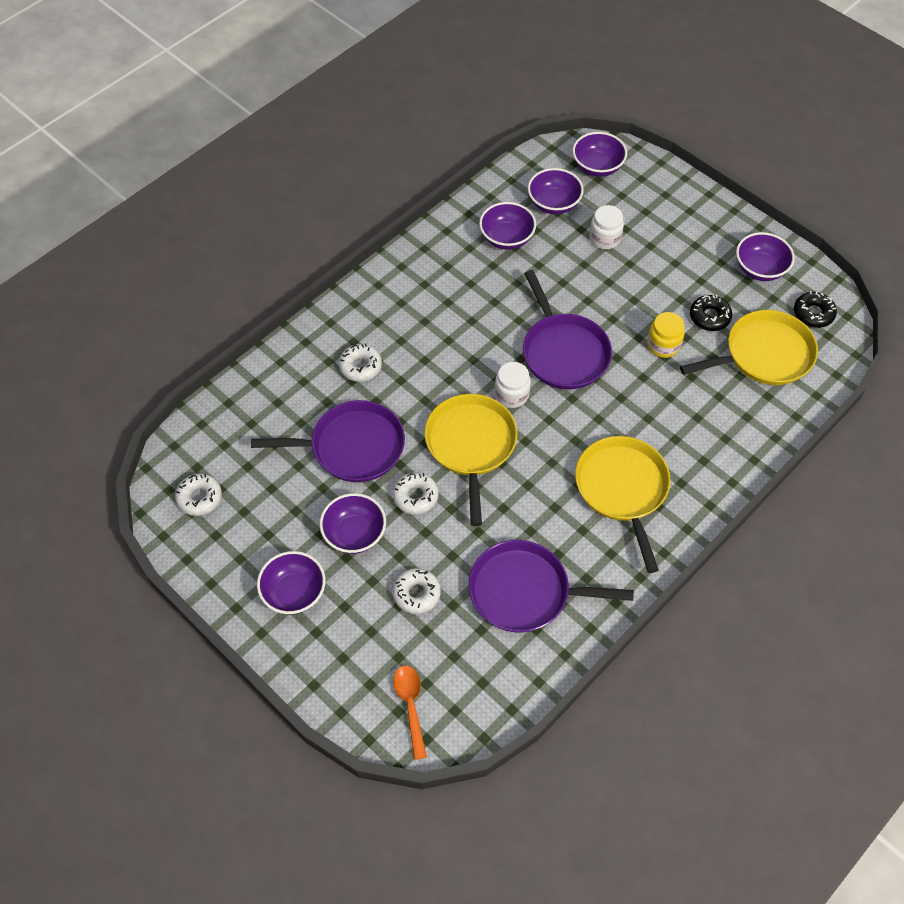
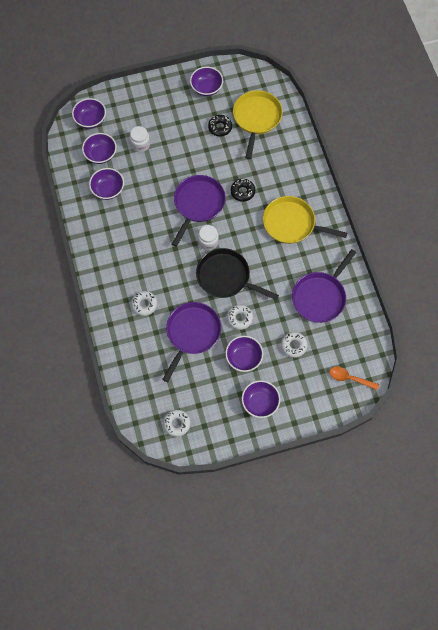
camera: 60 degrees left, 10 degrees up
(471, 445) = (226, 277): yellow pan -> black pan
(563, 352) = (198, 204): purple pan -> purple pan turned 75 degrees counterclockwise
(663, 345) = (223, 157): yellow jar -> none
(813, 313) = (247, 83): black donut -> black donut (242, 192)

